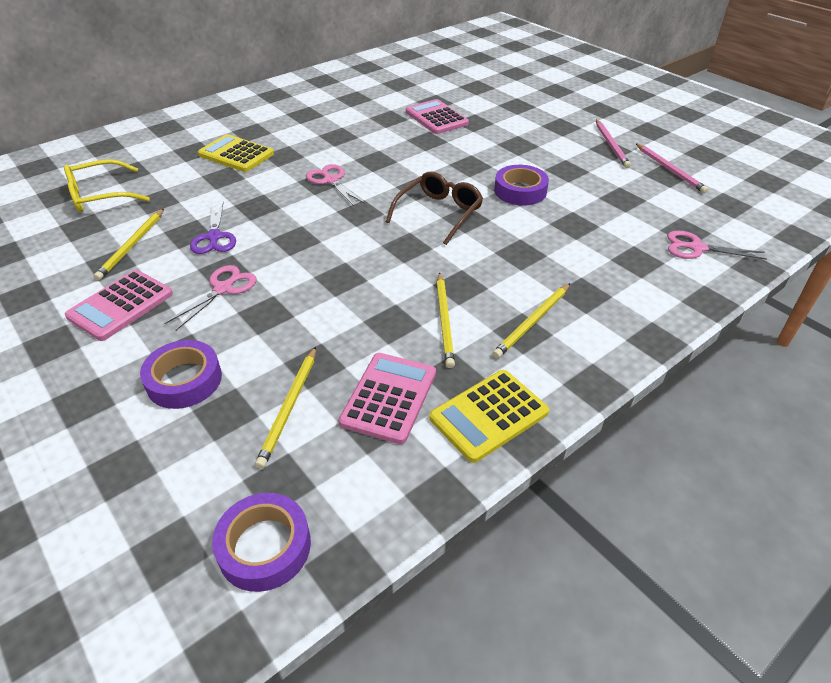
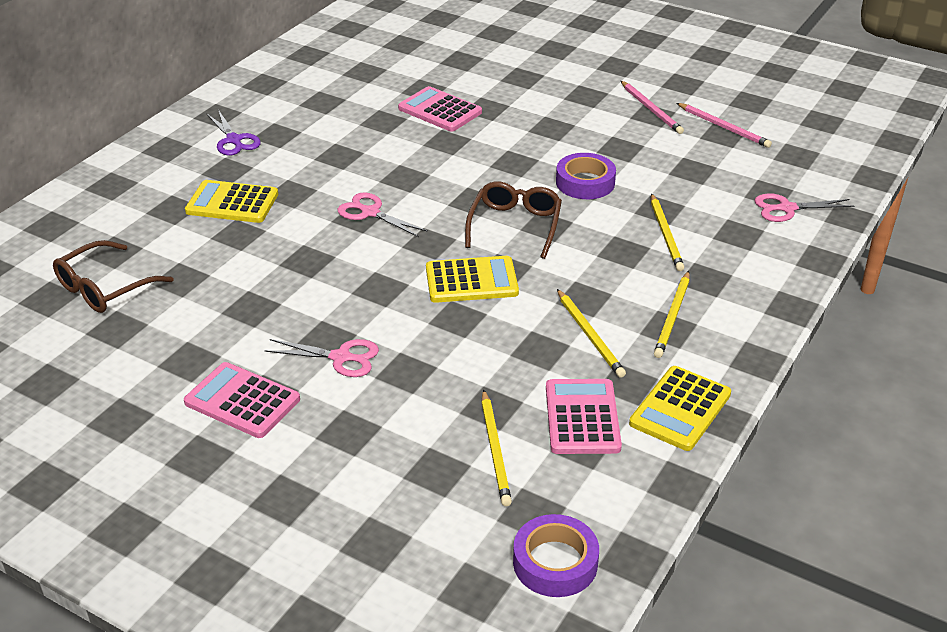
camera: 20 degrees left, 5 degrees down
(100, 195) = (105, 288): yellow glasses -> brown glasses
(121, 305) = (242, 401): pink calculator -> pink calculator turned 105 degrees clockwise
(132, 246) = (197, 336): yellow pencil -> yellow pencil (666, 235)
(184, 380) = (373, 453): purple tape -> none
(214, 237) = (286, 306): purple scissors -> purple scissors (234, 140)
(223, 288) = (341, 357): pink scissors -> pink scissors turned 90 degrees clockwise
(373, 250) = (471, 281): none -> yellow calculator

